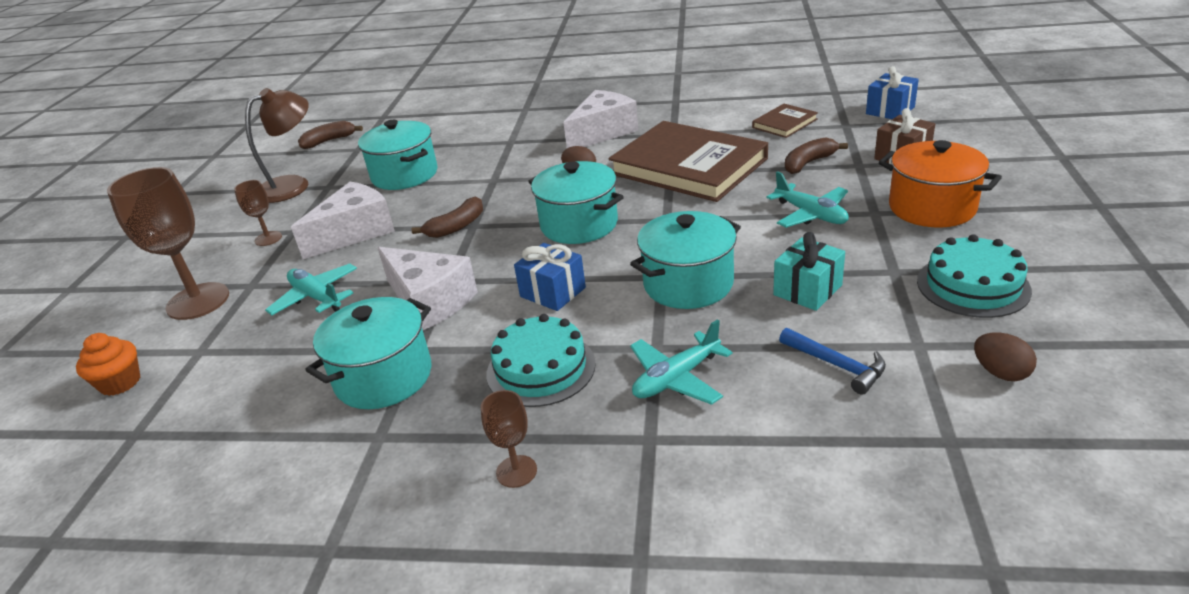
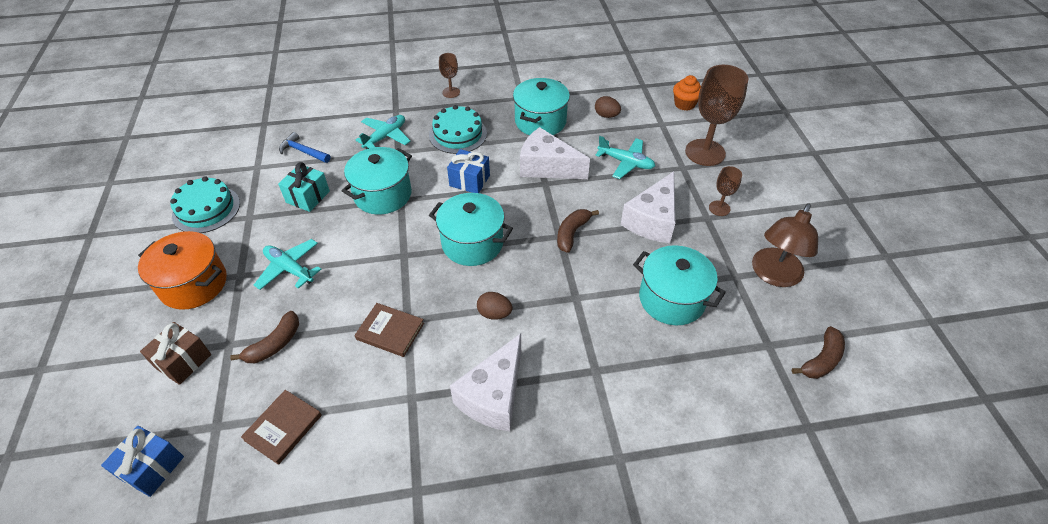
camera: 160 degrees right, 15 degrees up
(688, 166) = (390, 331): brown book -> brown book, size x0.45
(1000, 373) = (224, 156): brown egg -> brown egg (606, 115)

